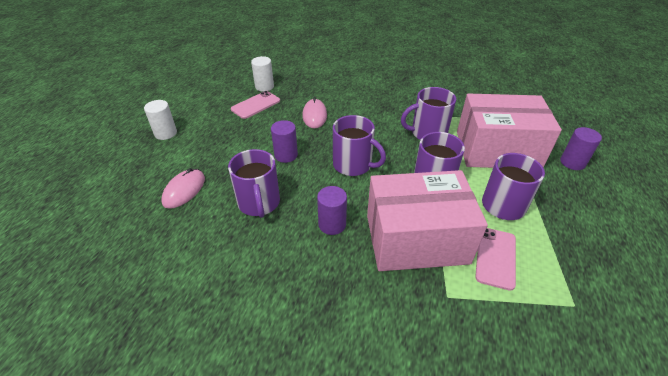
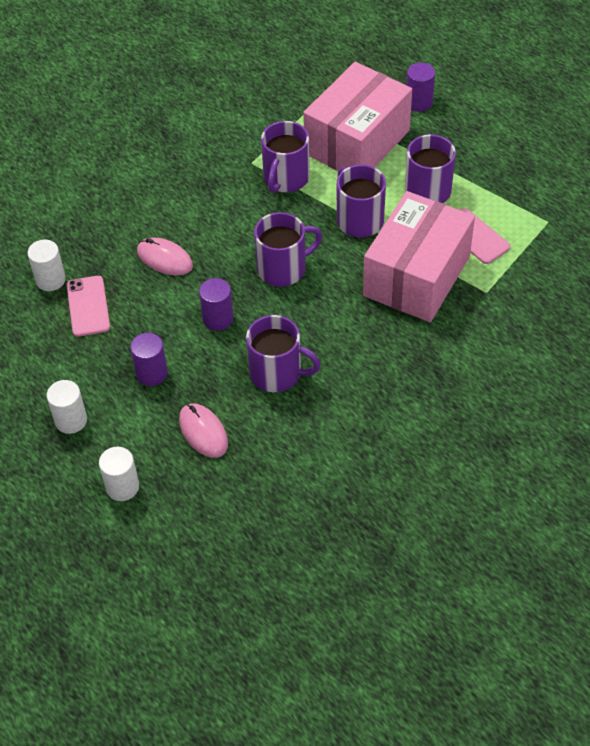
camera: 55 degrees left, 10 degrees up
(120, 174) = (122, 487): none -> white cylinder
(332, 224) = (352, 328): purple cylinder -> purple cylinder (151, 373)

